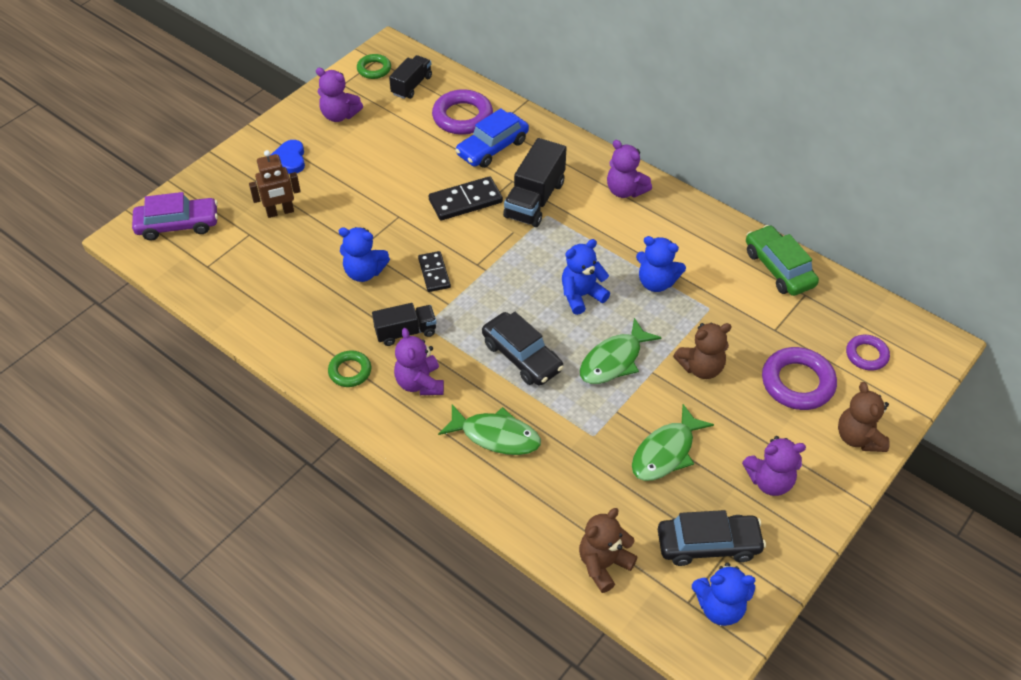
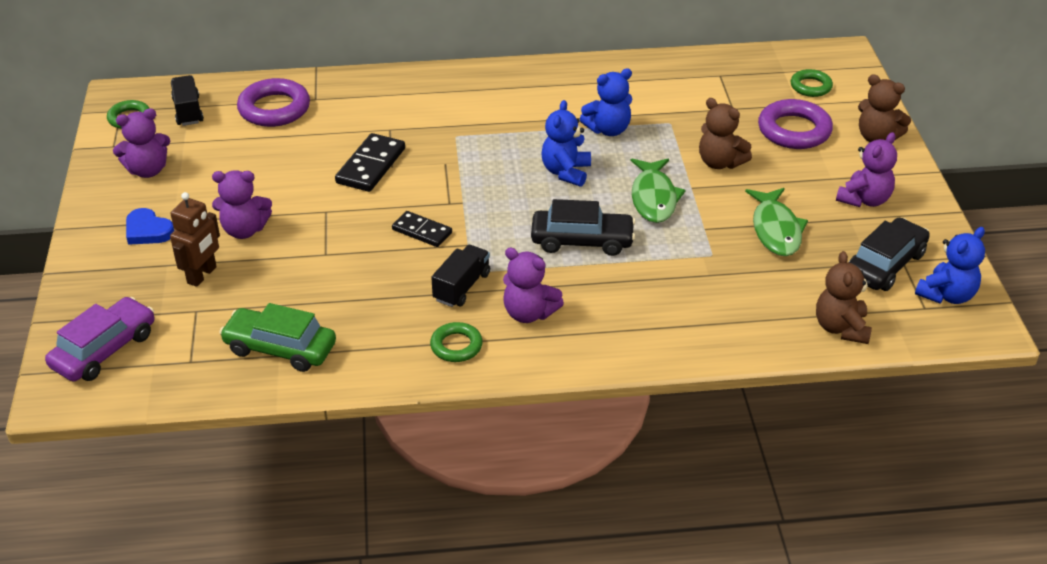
camera: 45 degrees left, 10 degrees down
(364, 272) = (357, 269): blue teddy bear -> none
(492, 148) = (336, 116): blue car -> none
(496, 436) = (643, 305): green fish -> none
(534, 200) = (429, 131): black truck -> none
(625, 190) = (494, 84): purple teddy bear -> purple teddy bear (244, 230)
(701, 367) = (720, 162): brown teddy bear -> brown teddy bear turned 105 degrees clockwise
(779, 268) = (679, 69): green car -> green car (280, 348)
(866, 355) = (810, 87): purple ring -> green ring

